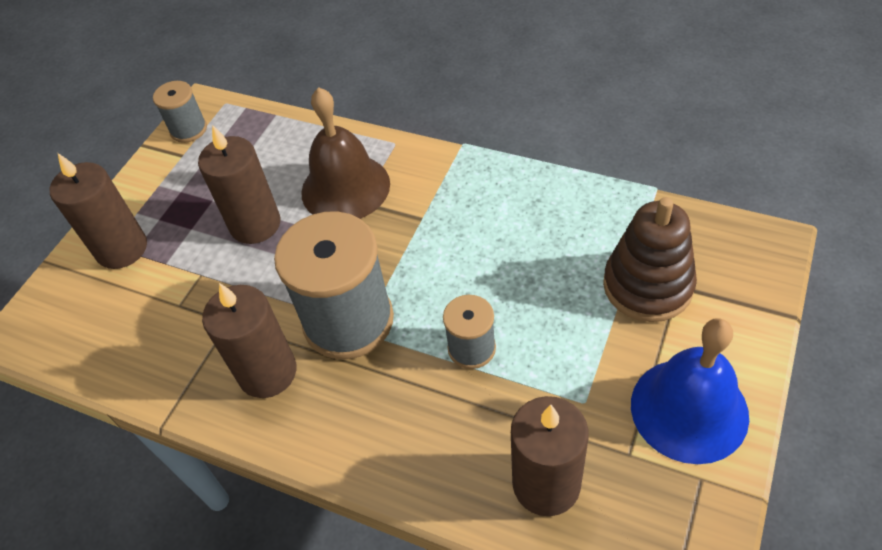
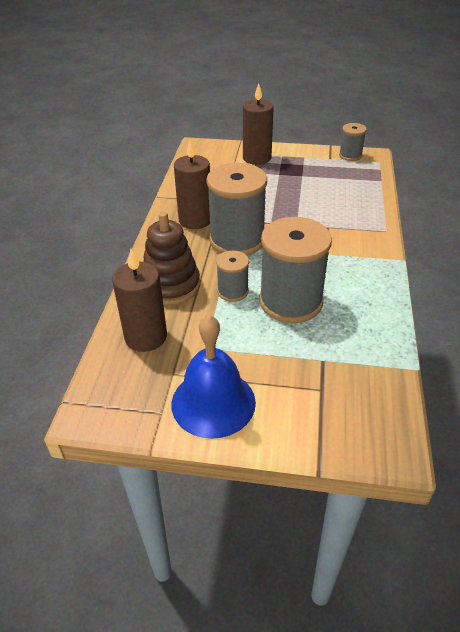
camera: 70 degrees right, 10 degrees down
(255, 224) = (292, 193): brown candle -> none
(345, 188) = (336, 219): brown bell -> none
(513, 282) = (290, 302): none -> grey spool
(647, 286) = (315, 371): brown stacking toy -> brown stacking toy (171, 285)

